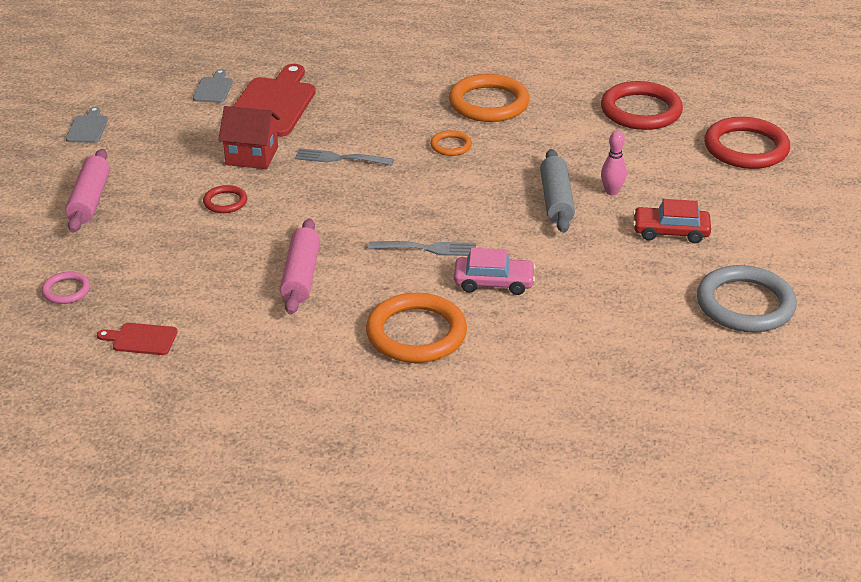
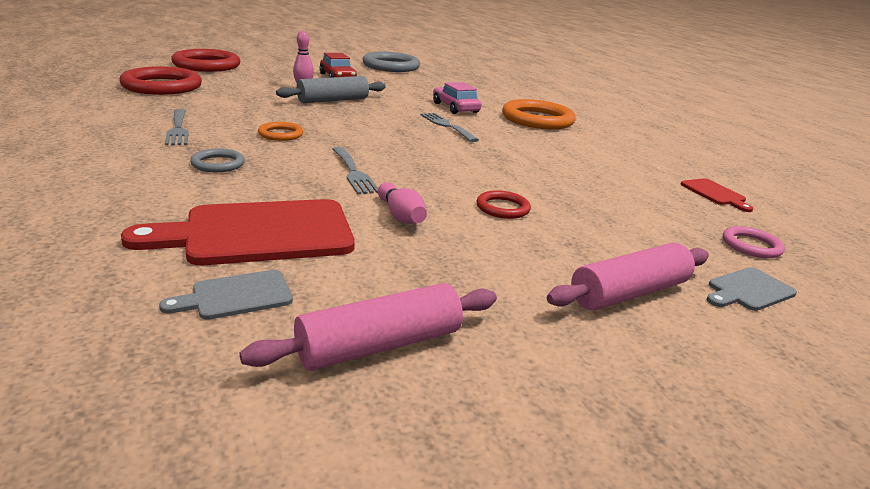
camera: 125 degrees left, 10 degrees down
(87, 128) = (484, 386): grey cutting board -> grey cutting board (748, 290)
(252, 156) = (400, 216): red house -> pink bowling pin
(301, 276) = (545, 156): pink rolling pin -> pink rolling pin (379, 345)
(395, 108) = (218, 164): none -> grey ring
(489, 103) = (178, 129): orange ring -> grey fork

